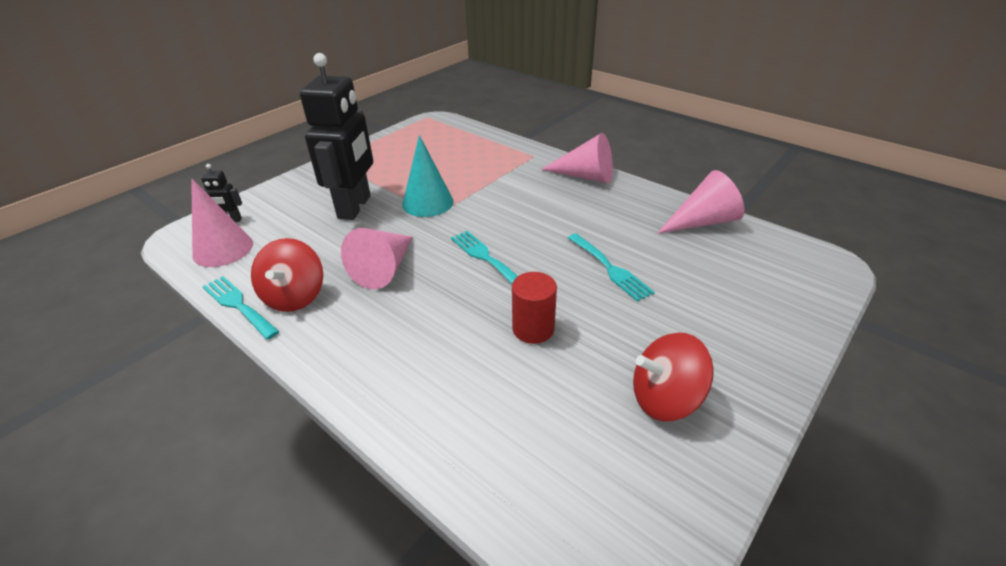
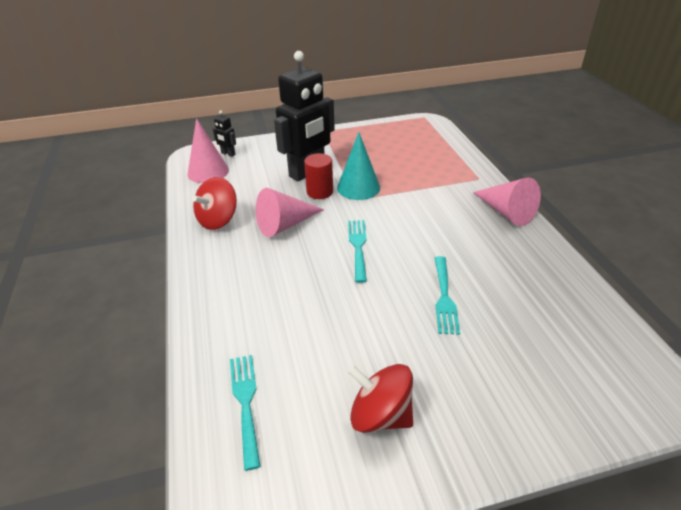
camera: 35 degrees right, 0 degrees up
(238, 305) = (185, 212): turquoise fork -> turquoise fork (245, 402)
(533, 329) = (339, 314): red cylinder -> red cylinder (319, 192)
(702, 221) = (574, 295): pink cone -> none

